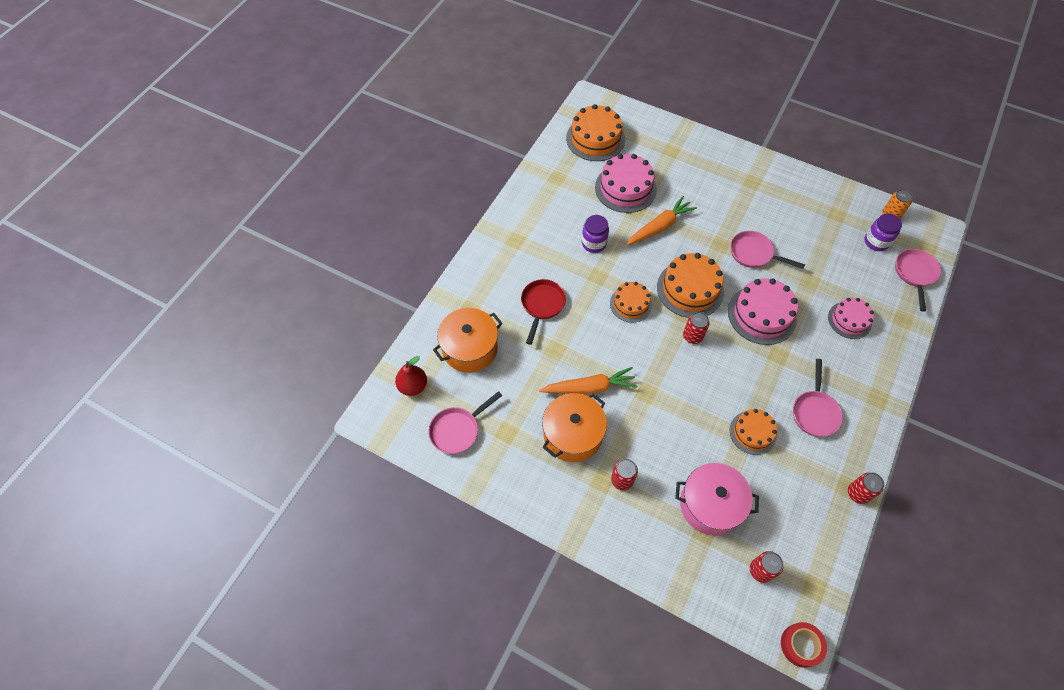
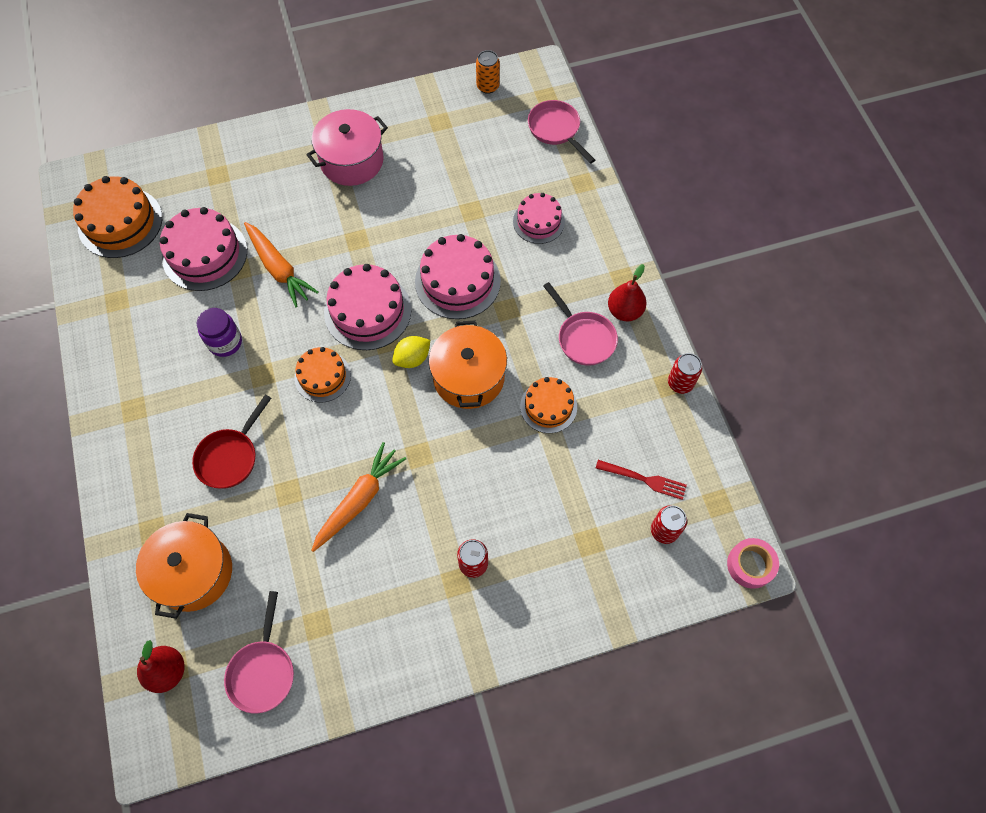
camera: 45 degrees left, 5 degrees up
(542, 305) = (230, 457): red pan -> red pan turned 120 degrees counterclockwise
(572, 434) = (386, 563): orange pot -> orange pot (468, 377)
(660, 226) = (279, 268): orange carrot -> orange carrot turned 135 degrees clockwise
(690, 289) = (367, 311): orange cake -> pink cake
(692, 336) = (412, 358): red can -> yellow lemon
(710, 505) = (572, 511): pink pot -> pink pot (351, 160)
(754, 254) = (397, 224): pink pan -> none
(776, 529) = (644, 479): none -> red fork
(801, 645) = (750, 565): red tape -> pink tape
(859, 418) = (624, 311): none -> red pear
(876, 242) = (497, 123): purple jar -> none

